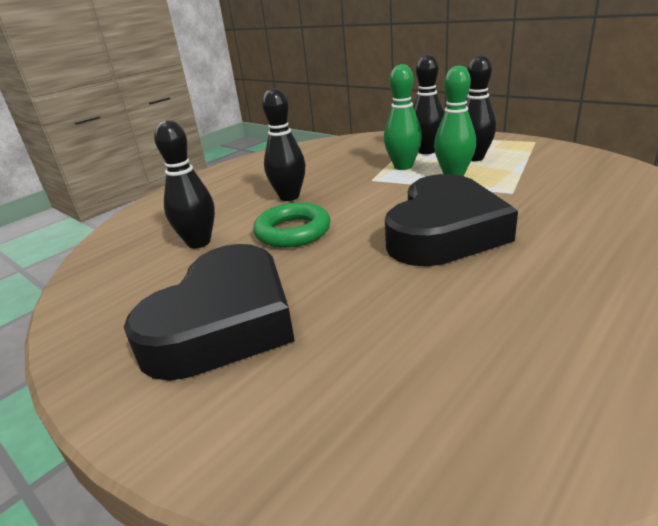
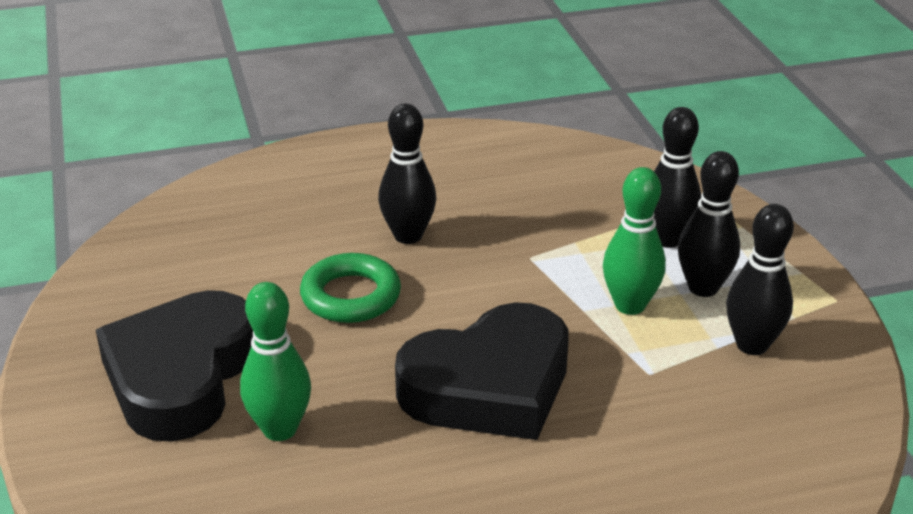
camera: 30 degrees right, 5 degrees up
(199, 242) = (252, 259): black bowling pin -> black bowling pin (752, 345)
(223, 322) = (181, 376): black heart -> black heart turned 135 degrees clockwise
(403, 166) = (596, 254): green bowling pin -> green bowling pin (280, 429)

